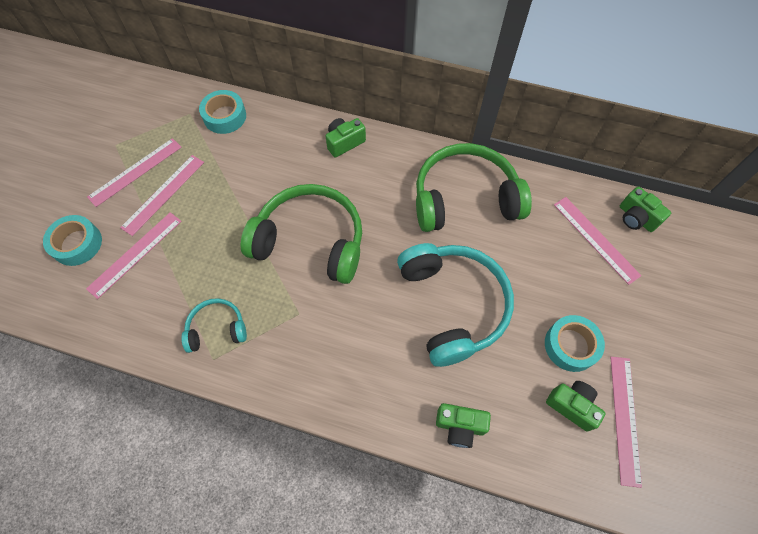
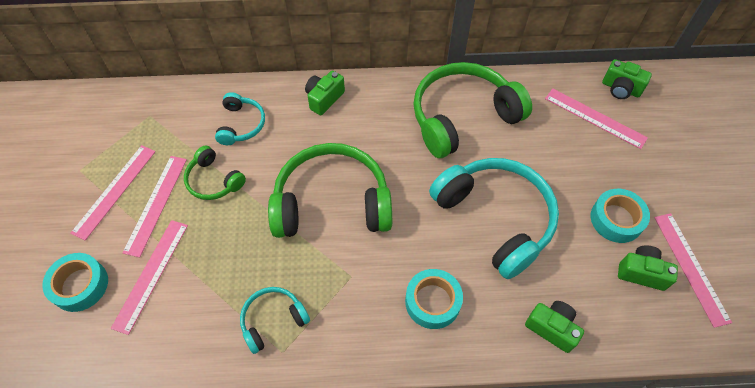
camera: 20 degrees left, 5 degrees down
(218, 188) = (214, 180): none -> green headphones
(225, 116) = (189, 108): turquoise tape -> turquoise tape (432, 301)
(262, 145) = (241, 124): none -> turquoise headphones
(460, 426) = (552, 328): green camera -> green camera turned 135 degrees counterclockwise

